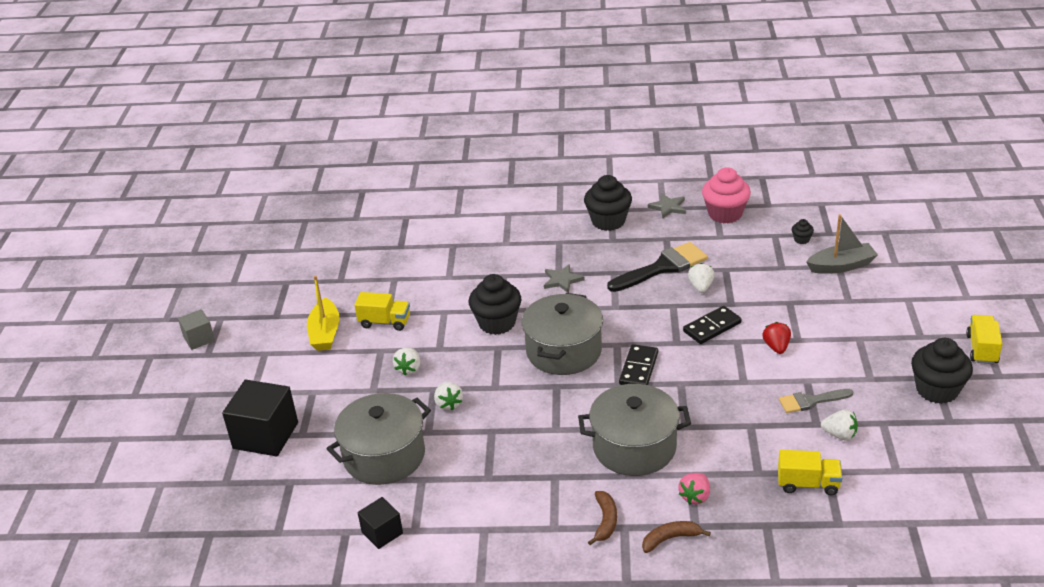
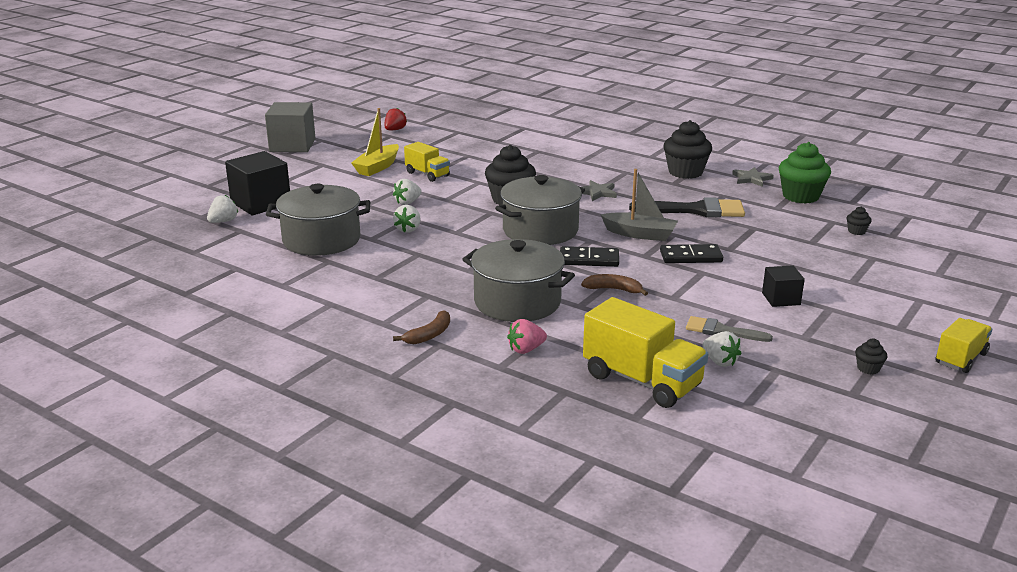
camera: 30 degrees right, 10 degrees down
(199, 339) = (292, 145): grey cube -> grey cube, size x1.81
(382, 533) = (258, 278): black cube -> black cube (781, 299)
(639, 368) = (589, 260): black domino -> black domino turned 45 degrees clockwise
(670, 539) = (467, 366): brown banana -> brown banana (613, 289)
(701, 287) = (715, 231): white strawberry -> white strawberry (223, 221)
(725, 214) = (800, 196): pink cupcake -> green cupcake
(776, 347) = (735, 287): red strawberry -> red strawberry (395, 130)
(808, 484) = (642, 381): yellow truck -> yellow truck, size x1.69
(841, 266) = (876, 258): grey boat -> grey boat (640, 234)
(937, 390) = (868, 368): black cupcake -> black cupcake, size x0.44

